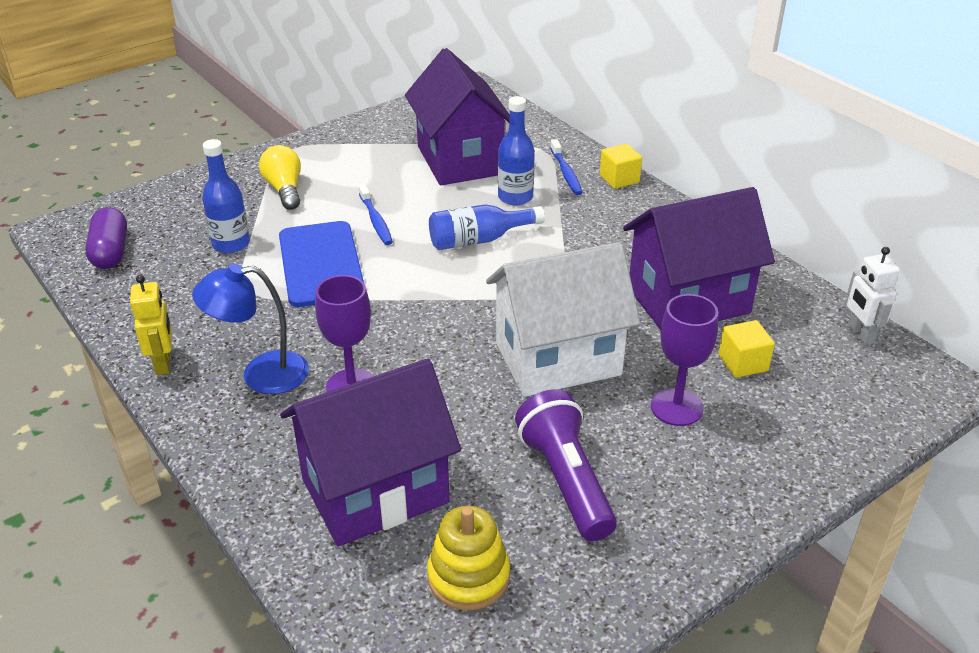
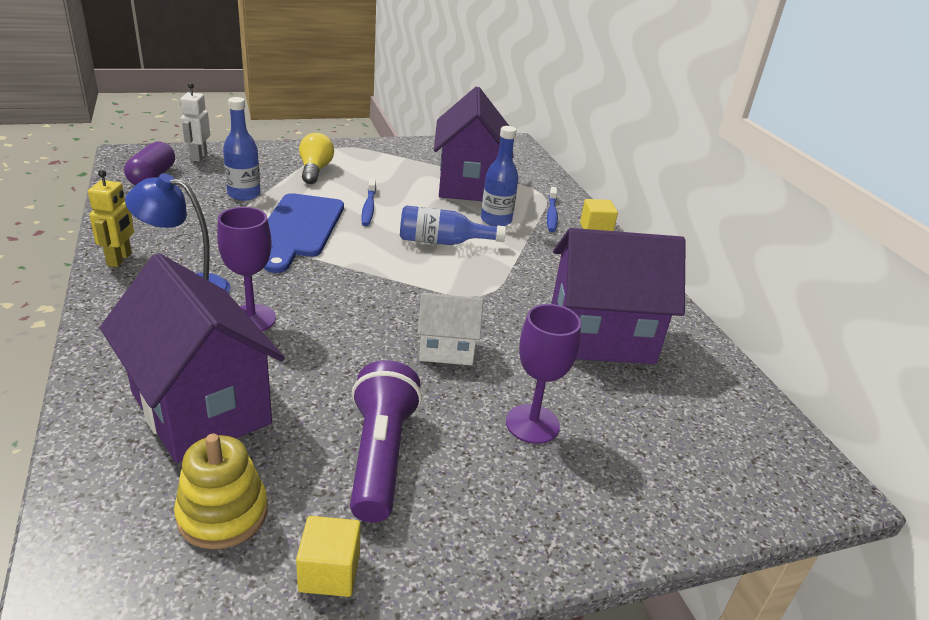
camera: 15 degrees right, 5 degrees down
(375, 491) = (201, 408): purple house -> purple house turned 60 degrees clockwise
(558, 359) = (446, 350): white house -> white house, size x0.52
(743, 363) = (623, 405): yellow cube -> yellow cube (329, 572)
(860, 334) = (760, 414): white robot -> white robot (198, 157)

